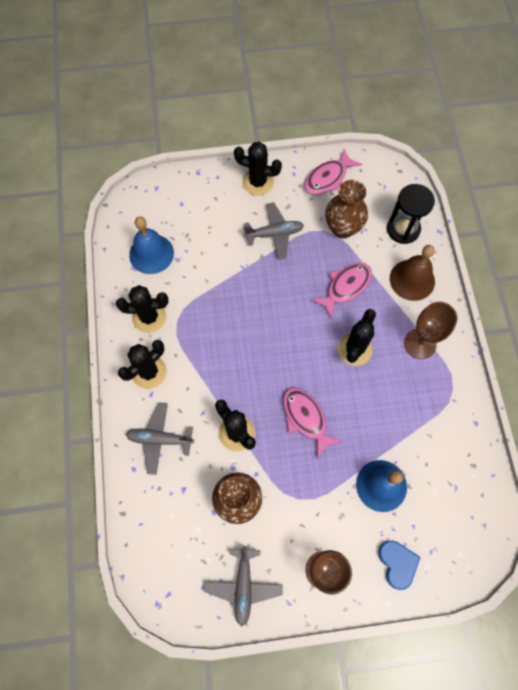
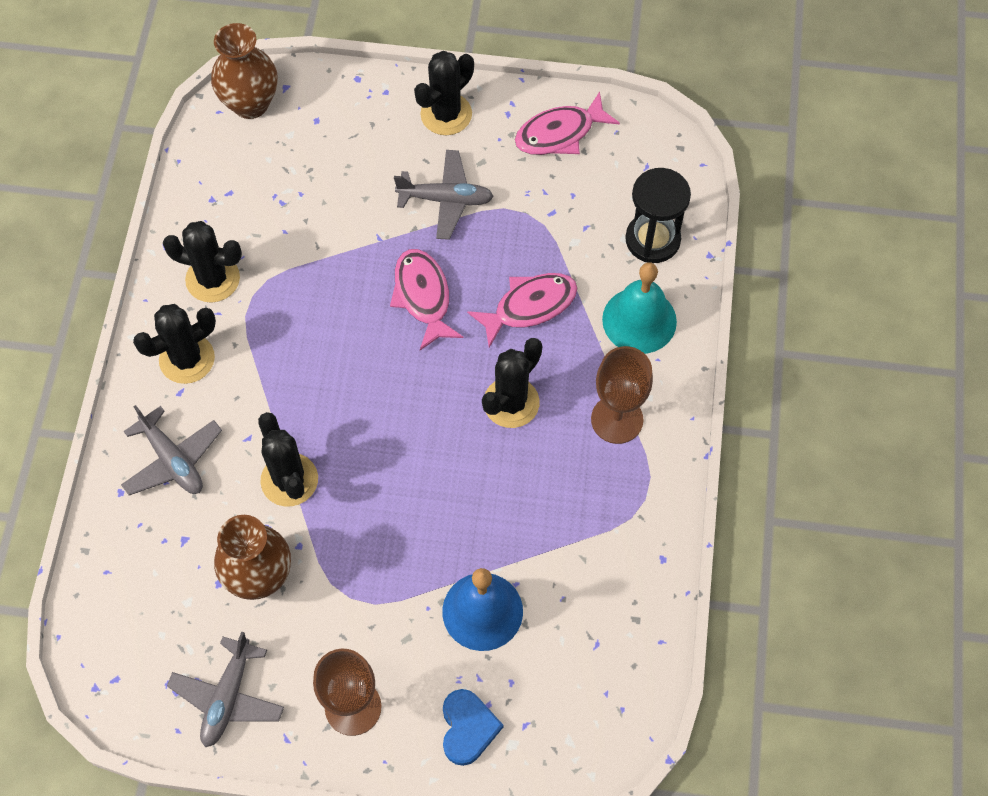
camera: 15 degrees right, 5 degrees down
(151, 254) = (246, 185): blue bell -> none
(160, 439) = (172, 460): grey plane -> grey plane turned 150 degrees counterclockwise
(257, 182) = (446, 114): black cactus -> black cactus turned 75 degrees counterclockwise
(306, 418) = (401, 485): pink fish -> pink fish (423, 296)
(342, 228) = (556, 216): brown vase -> brown vase (250, 104)
(412, 280) = (639, 320): brown bell -> turquoise bell

